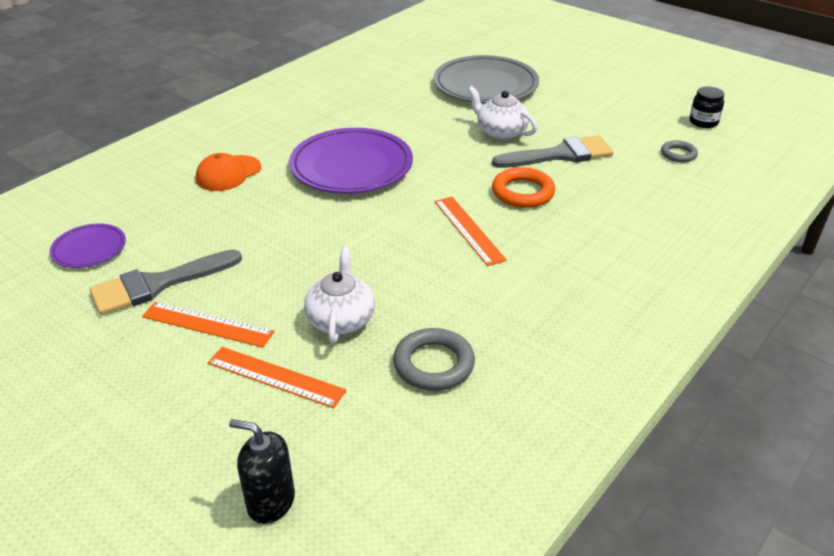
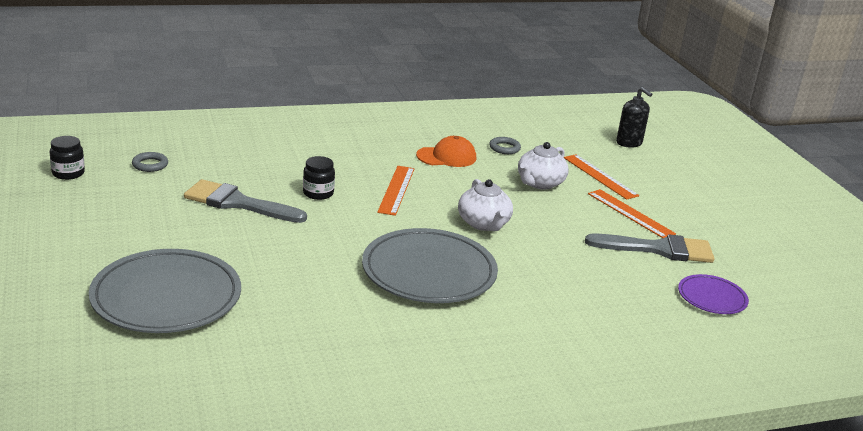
camera: 150 degrees left, 10 degrees down
(228, 173) = (554, 316): orange cap -> orange cap (446, 157)
(351, 166) = (429, 272): purple plate -> grey plate
(433, 364) = (504, 148): grey ring -> grey ring, size x0.61
(500, 132) = (249, 242): white teapot -> white teapot (484, 224)
(523, 192) = (318, 193): orange ring -> black jar

